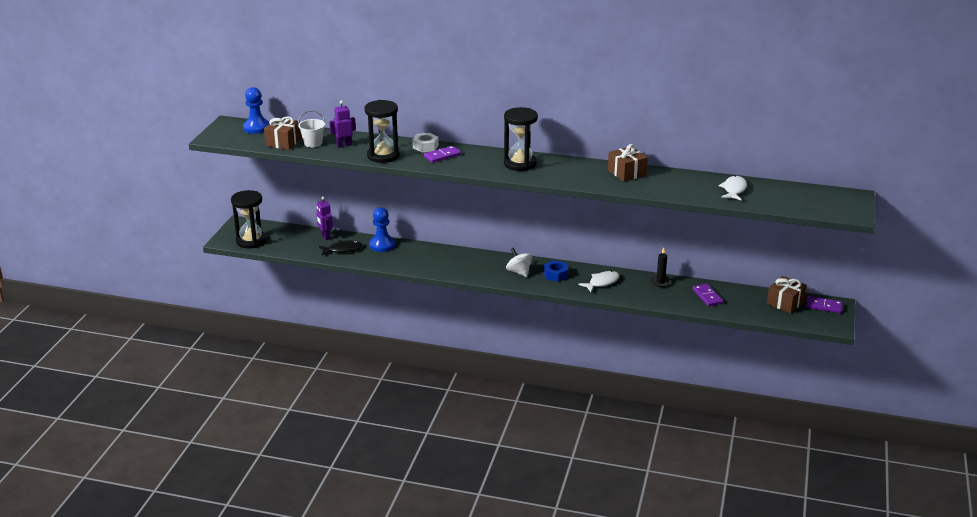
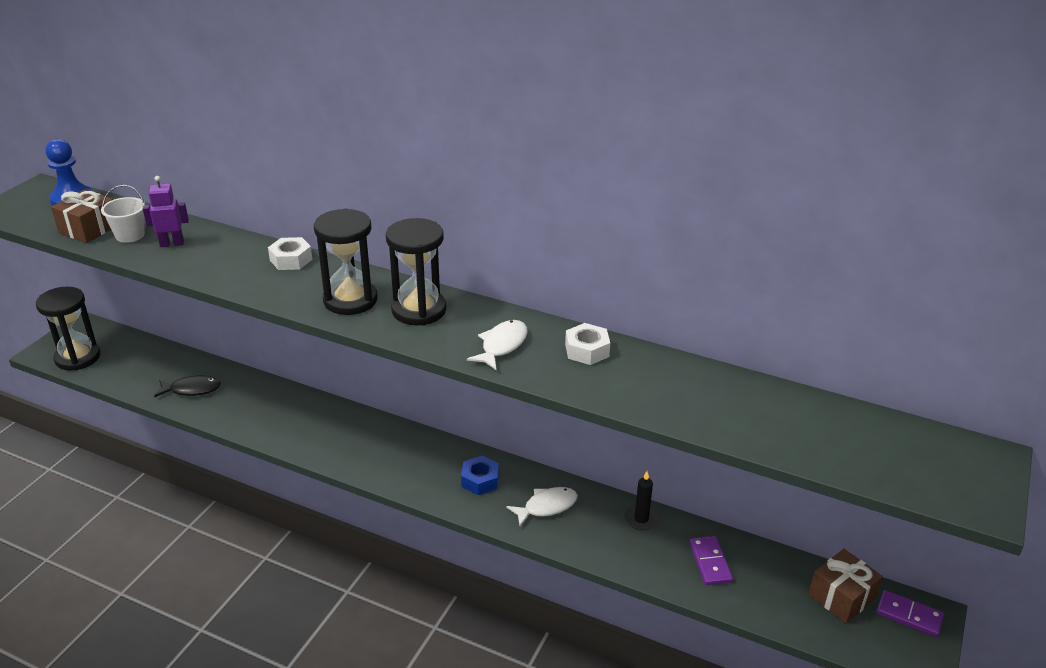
camera: 10 degrees right, 5 degrees up
(325, 237) = (181, 363): purple robot -> none
(382, 245) = (251, 388): blue pawn -> none
(383, 156) = (216, 270): black hourglass -> black hourglass (350, 300)
(442, 156) = (305, 280): purple domino -> none
(519, 272) = (426, 467): white spinning top -> none
(626, 173) = (587, 350): brown gift -> white nut
(734, 190) = (764, 412): white fish -> white fish (502, 345)

